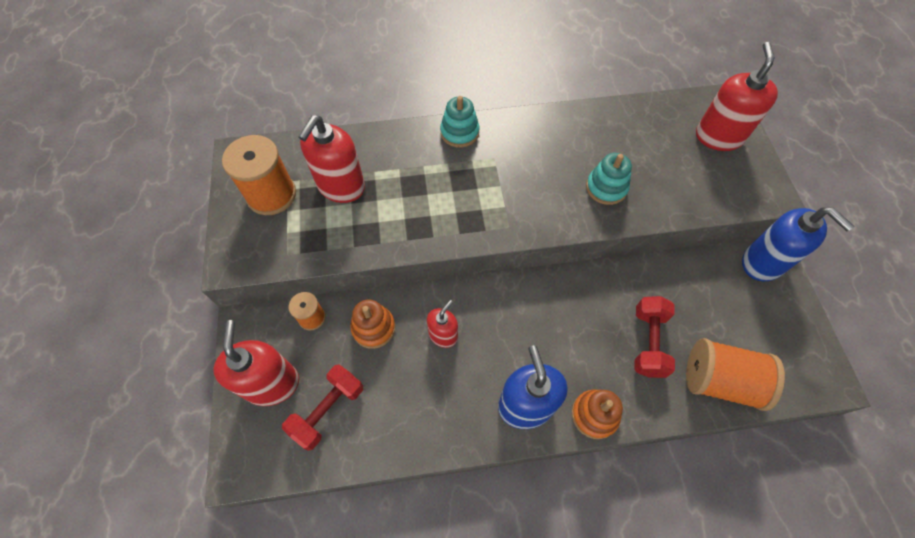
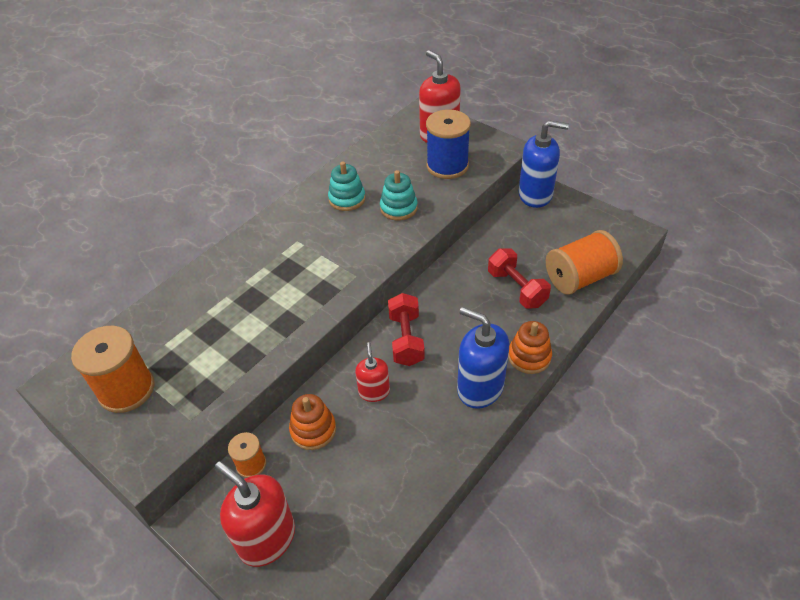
camera: 40 degrees left, 15 degrees down
(328, 410) = (337, 515): red dumbbell -> red dumbbell (406, 339)
(341, 187) = (188, 341): red soap dispenser -> none
(459, 132) = (251, 241): turquoise stacking toy -> turquoise stacking toy (347, 199)
(693, 176) = (447, 166): none -> blue spool

